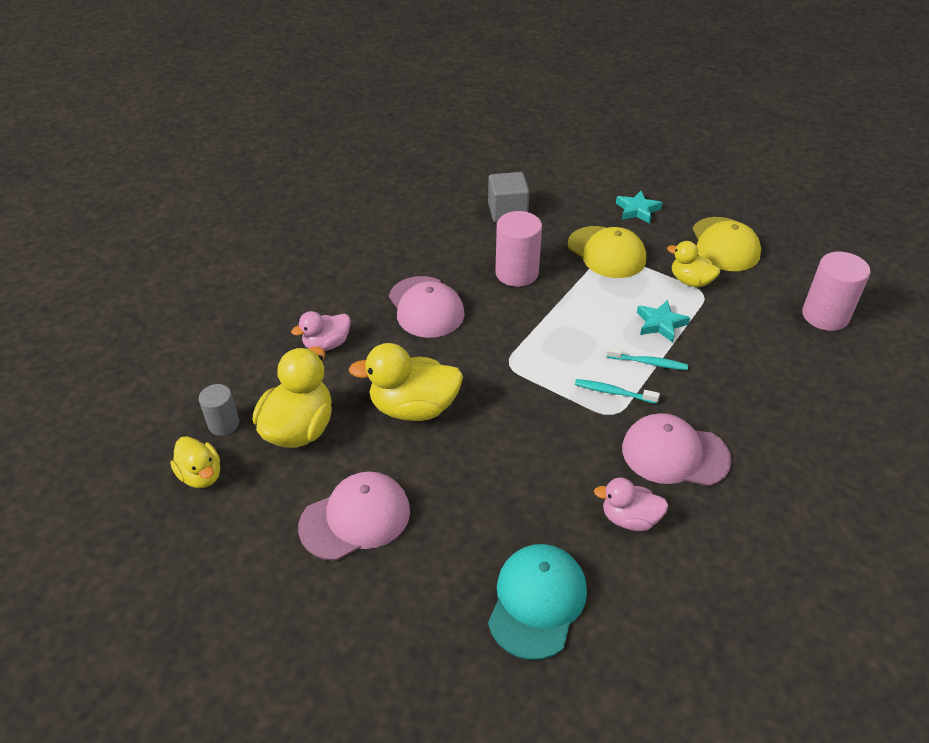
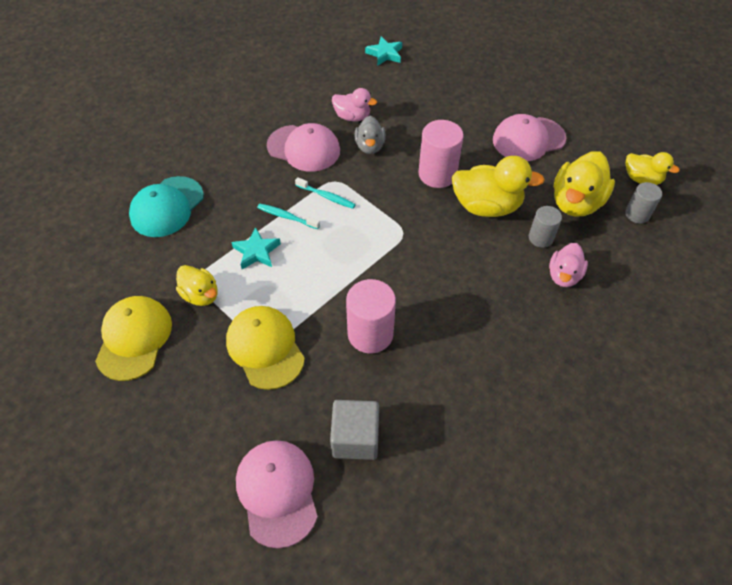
camera: 170 degrees left, 10 degrees up
(201, 475) = (642, 179): yellow duck -> yellow duck turned 150 degrees clockwise
(327, 344) = (564, 275): pink duck -> pink duck turned 135 degrees clockwise
(348, 379) = (540, 238): none -> grey cylinder
(426, 307) = (469, 304): pink cap -> pink cap (277, 492)
(537, 602) = (422, 87): turquoise cap -> turquoise cap (167, 207)
(585, 470) = (370, 146): none -> grey duck
(637, 210) = (197, 412): turquoise star -> turquoise star (385, 54)
(825, 316) = (108, 238): pink cylinder -> pink cylinder (437, 174)

